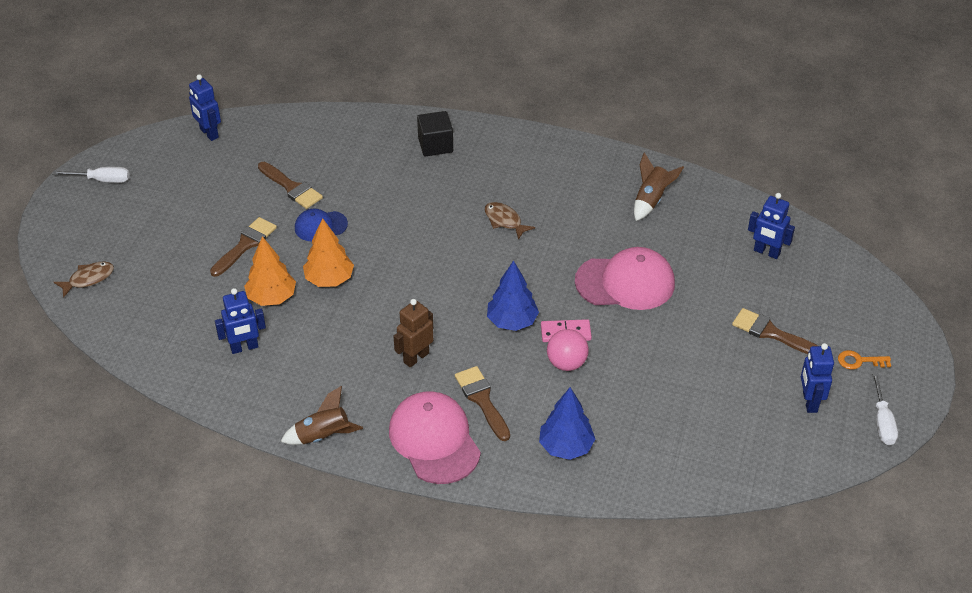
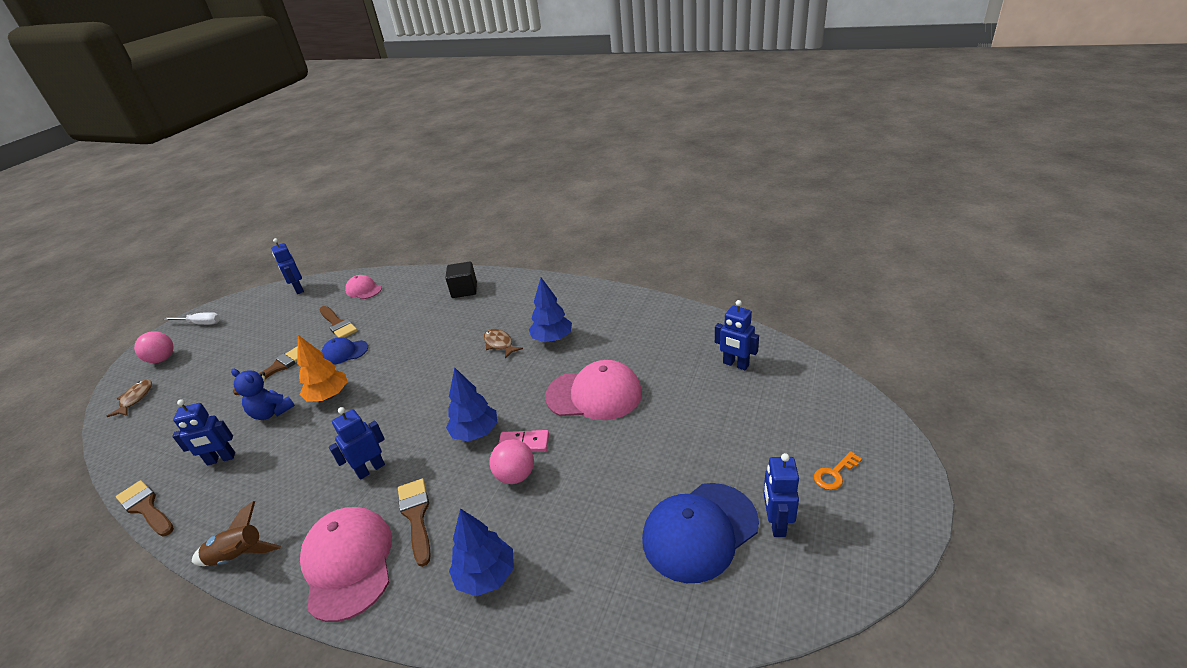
camera: 10 degrees right, 10 degrees down
(85, 229) = (162, 359): none -> pink ball
(88, 279) = (135, 399): brown fish -> brown fish turned 60 degrees counterclockwise
(271, 297) = (271, 412): orange tree -> blue teddy bear
(301, 138) = (363, 290): none -> pink cap
(416, 357) = (370, 469): brown robot -> blue robot
(564, 216) = (552, 339): none -> blue tree
(651, 200) = (632, 324): brown rocket -> none
(745, 409) = (699, 531): none -> blue cap
(771, 333) = (735, 443): brown brush -> brown brush (146, 508)
(859, 361) = (834, 474): orange key -> orange key turned 45 degrees counterclockwise
(882, 421) = (867, 550): white screwdriver -> none

